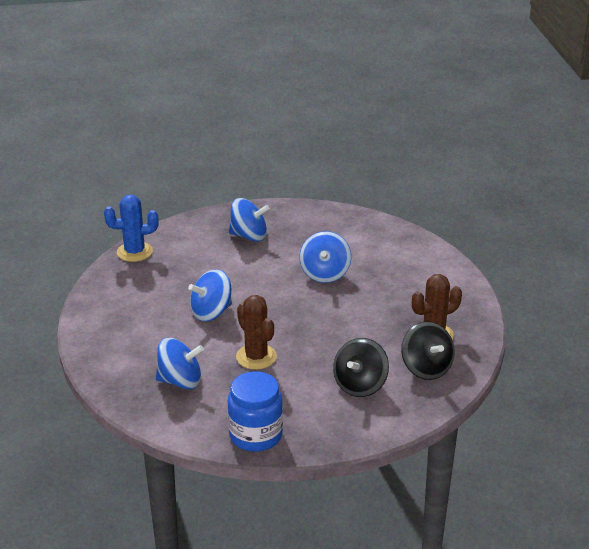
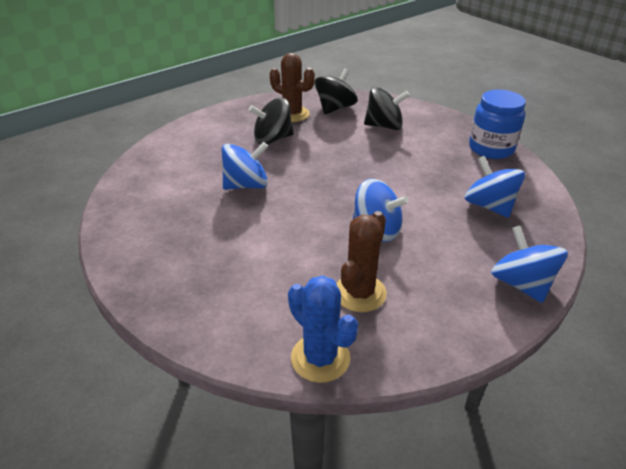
camera: 120 degrees left, 5 degrees up
(249, 236) = (205, 263): blue spinning top -> blue spinning top (521, 284)
(256, 357) = (409, 179): brown cactus -> brown cactus (360, 293)
(390, 307) = (272, 139): none -> black spinning top

